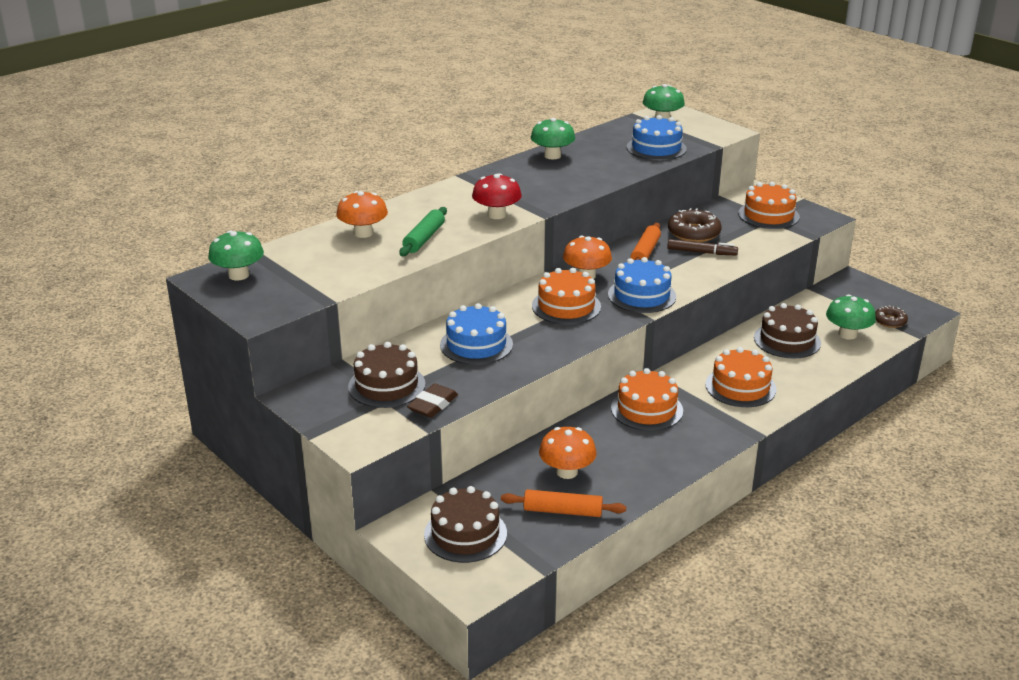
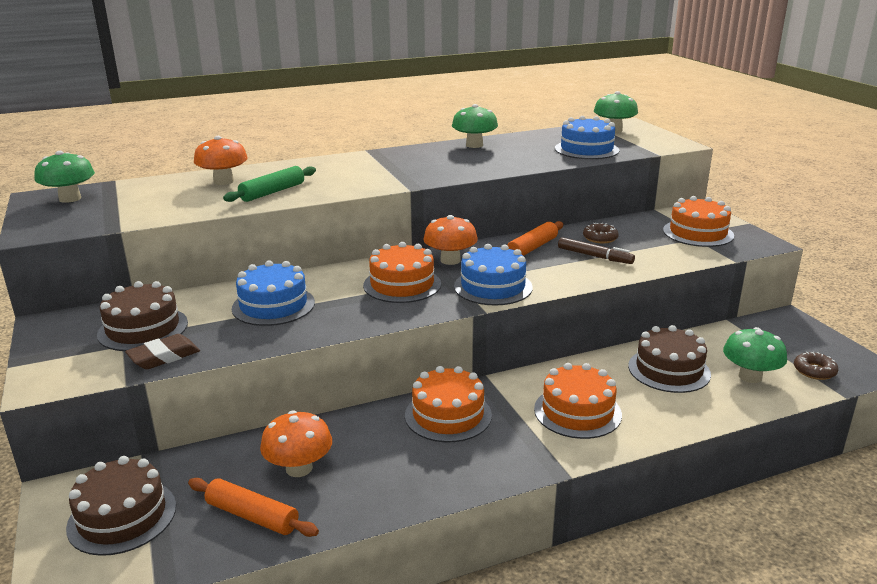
camera: 20 degrees right, 5 degrees down
(496, 215) = (366, 182): red mushroom -> none
(693, 233) = (600, 238): brown donut -> brown donut, size x0.59

